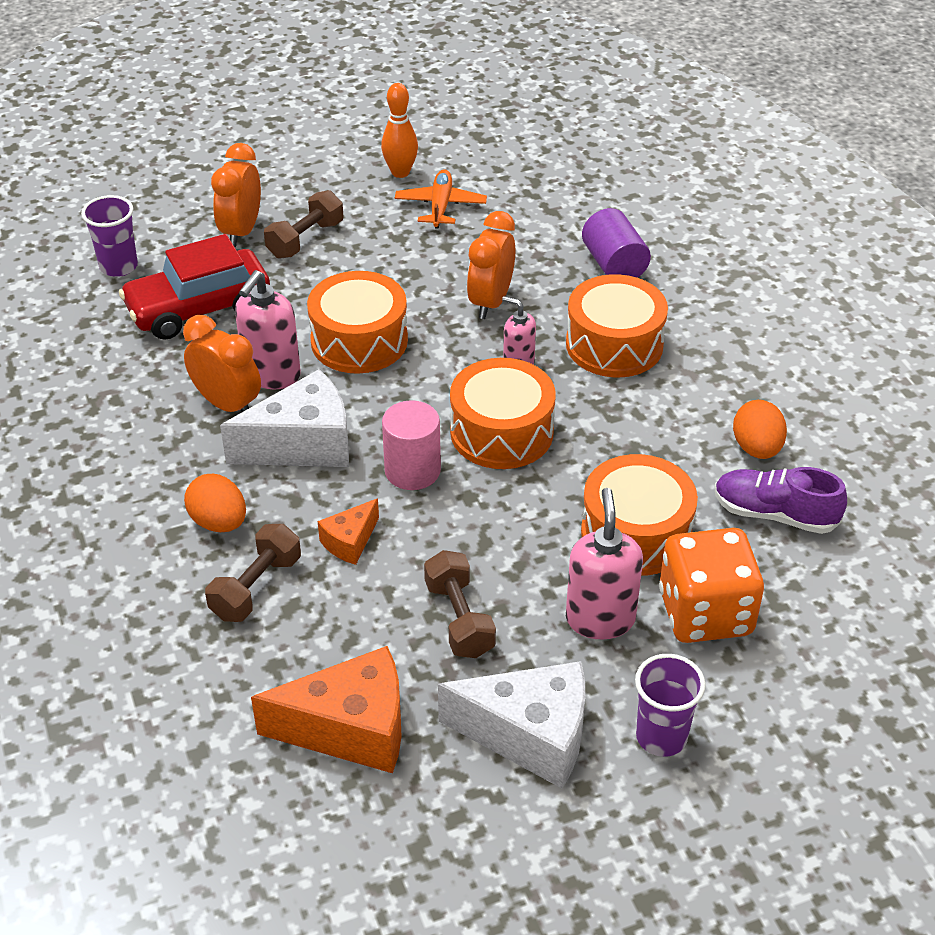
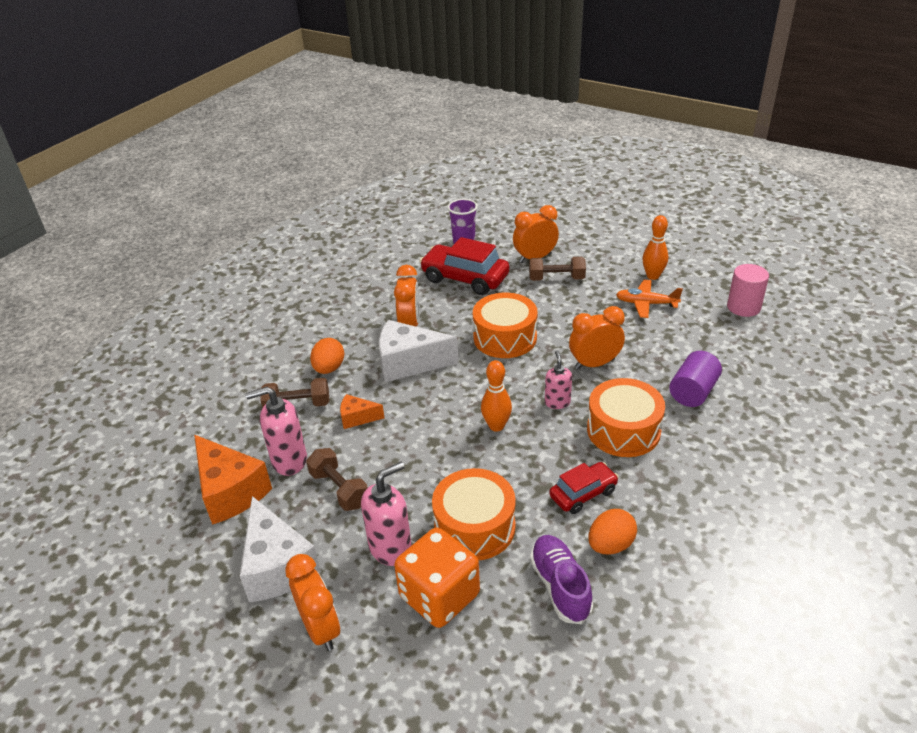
camera: 55 degrees right, 5 degrees down
(271, 375) = (446, 325): pink soap dispenser -> pink soap dispenser (289, 461)
(303, 444) = (409, 363): white cheese -> white cheese turned 150 degrees clockwise
(412, 471) = (430, 410): pink cylinder -> pink cylinder (743, 307)
(440, 206) = (646, 304): orange plane -> orange plane turned 135 degrees counterclockwise
(459, 619) = (339, 489): brown dumbbell -> brown dumbbell turned 75 degrees counterclockwise
(501, 432) = (496, 426): orange drum -> orange bowling pin
(661, 737) = (321, 628): purple cup -> orange clock
(671, 426) = (583, 494): none -> red car

